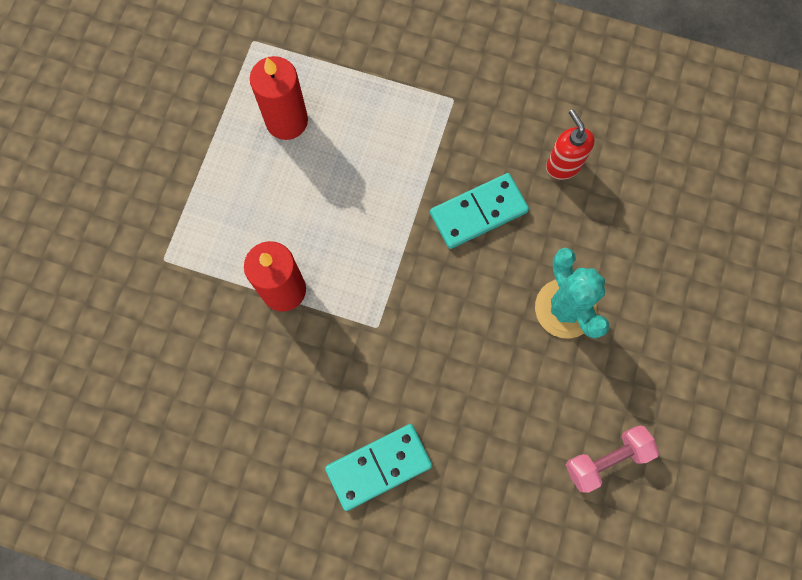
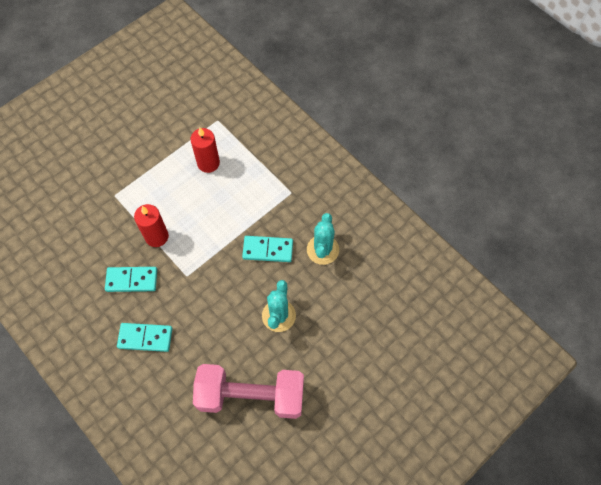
camera: 30 degrees right, 10 degrees down
(291, 385) = (132, 280): none -> turquoise domino
(563, 165) = (322, 250): red soap dispenser -> turquoise cactus
(606, 459) = (251, 396): pink dumbbell -> pink dumbbell, size x2.22

